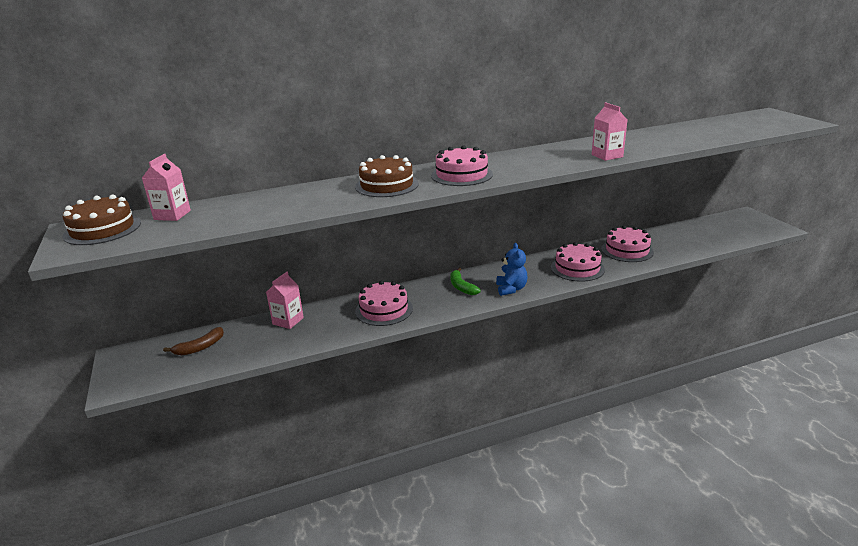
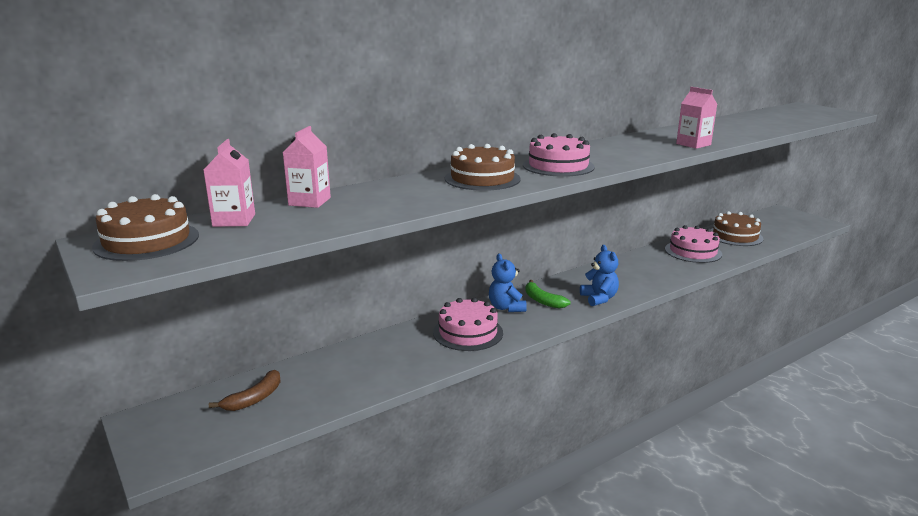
camera: 15 degrees left, 5 degrees down
(288, 321) = (355, 356): pink carton -> pink carton (309, 201)
(428, 291) = (506, 307): none -> blue teddy bear
(577, 268) = (655, 272): pink cake -> none
(679, 237) = (735, 236): none -> brown cake

